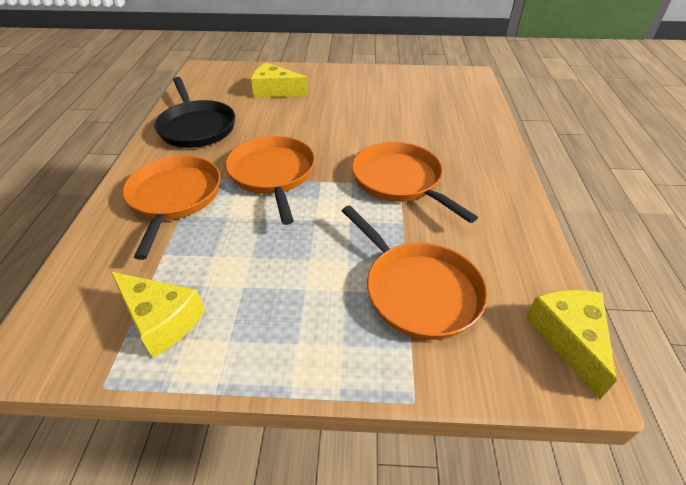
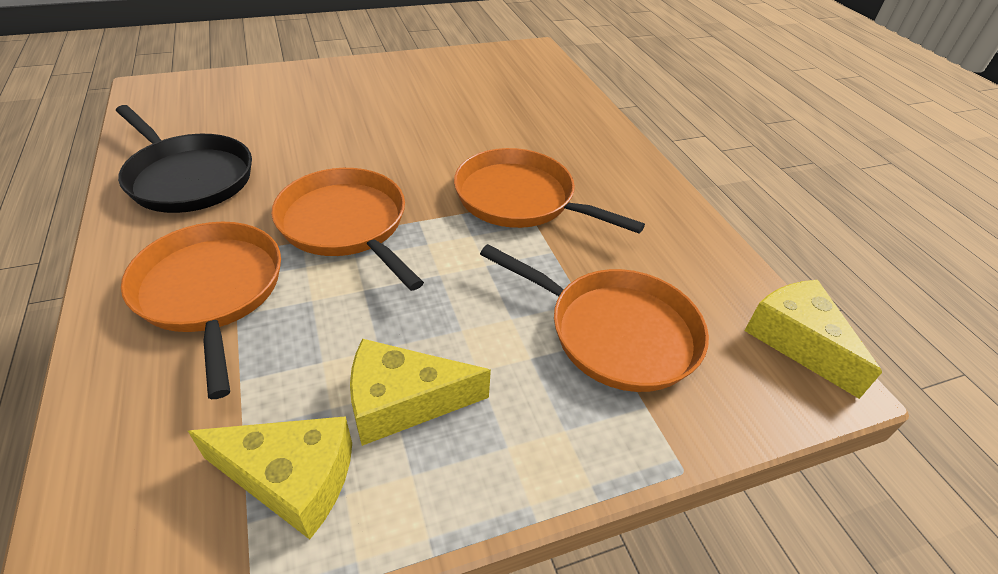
camera: 25 degrees left, 0 degrees up
(275, 91) = (285, 105): yellow cheese -> yellow cheese (403, 402)

